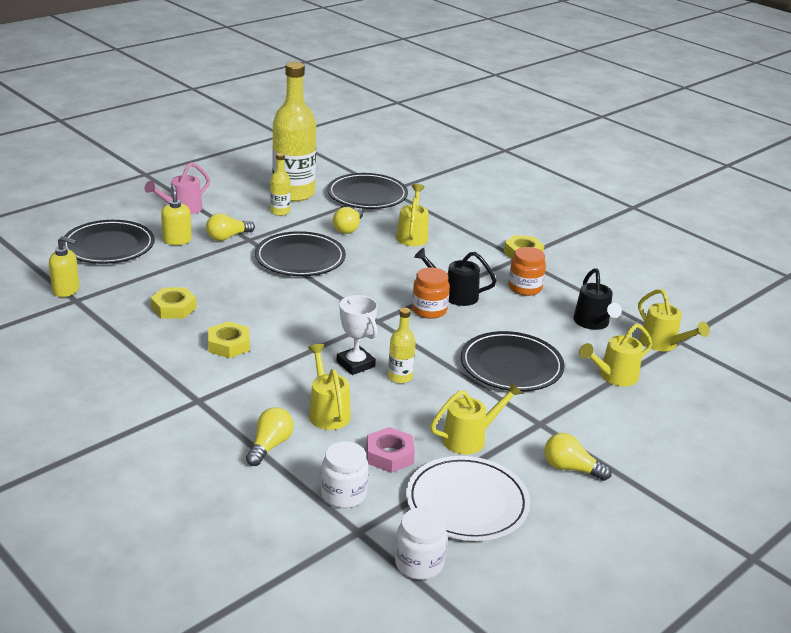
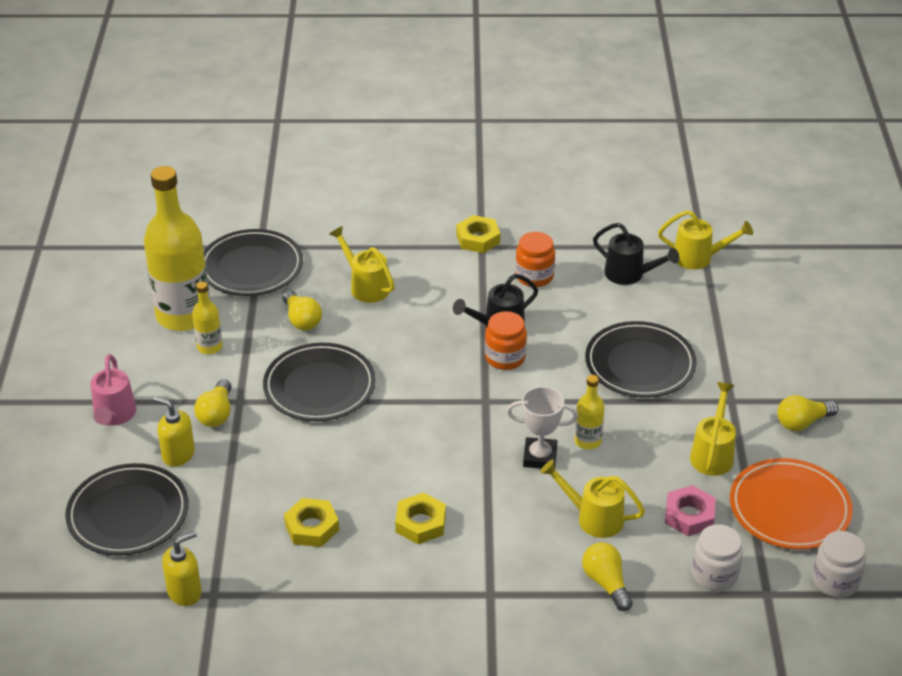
camera: 45 degrees left, 10 degrees up
(467, 503) = (789, 508): white plate -> orange plate
(614, 376) = (713, 316): yellow watering can -> none

